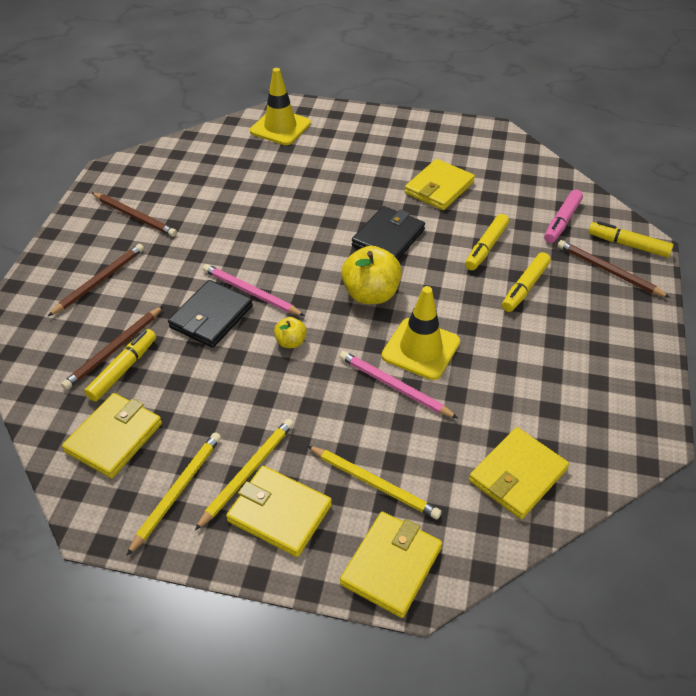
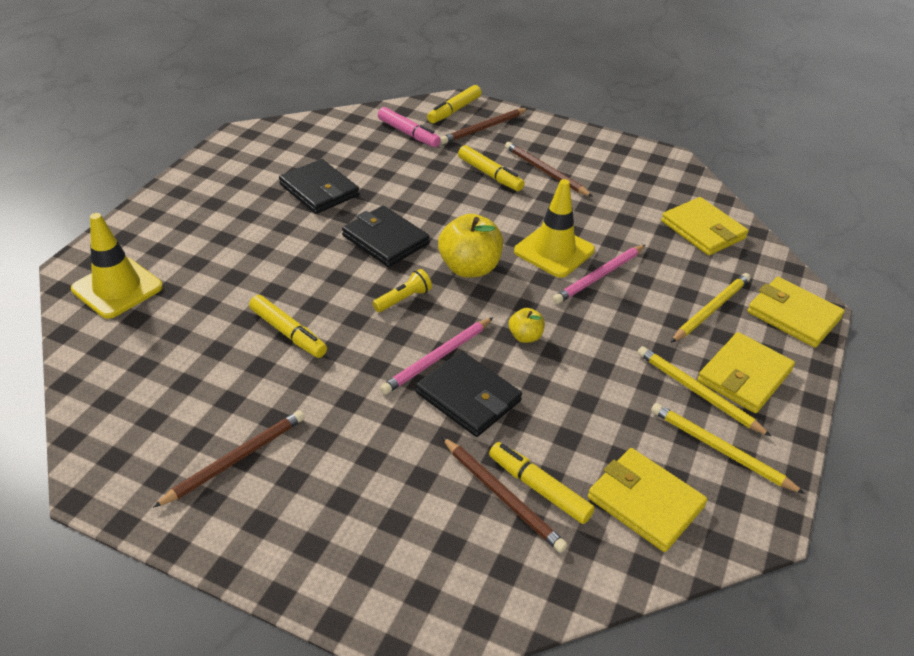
camera: 80 degrees left, 5 degrees down
(100, 281) = (363, 507): brown pencil -> brown pencil (545, 172)
(315, 262) = (403, 299): none -> yellow flashlight
(439, 188) = (319, 190): yellow wallet -> black wallet
(486, 247) = (427, 183): yellow marker -> yellow marker (288, 333)

